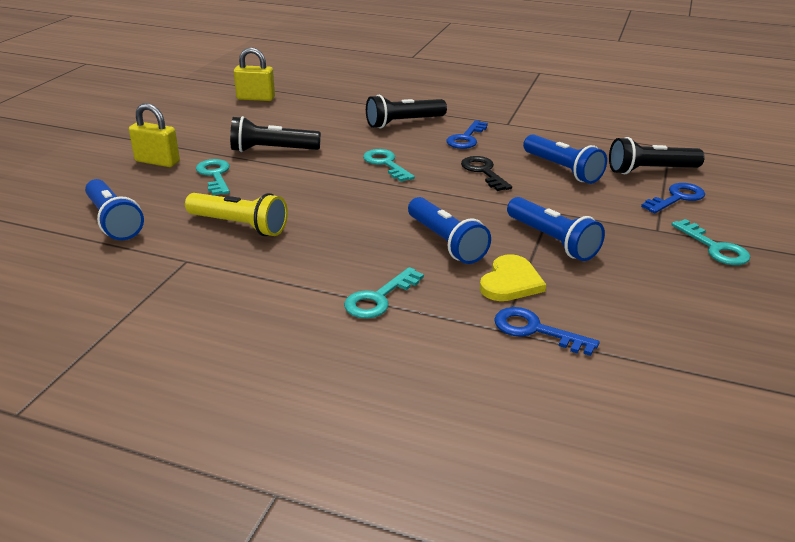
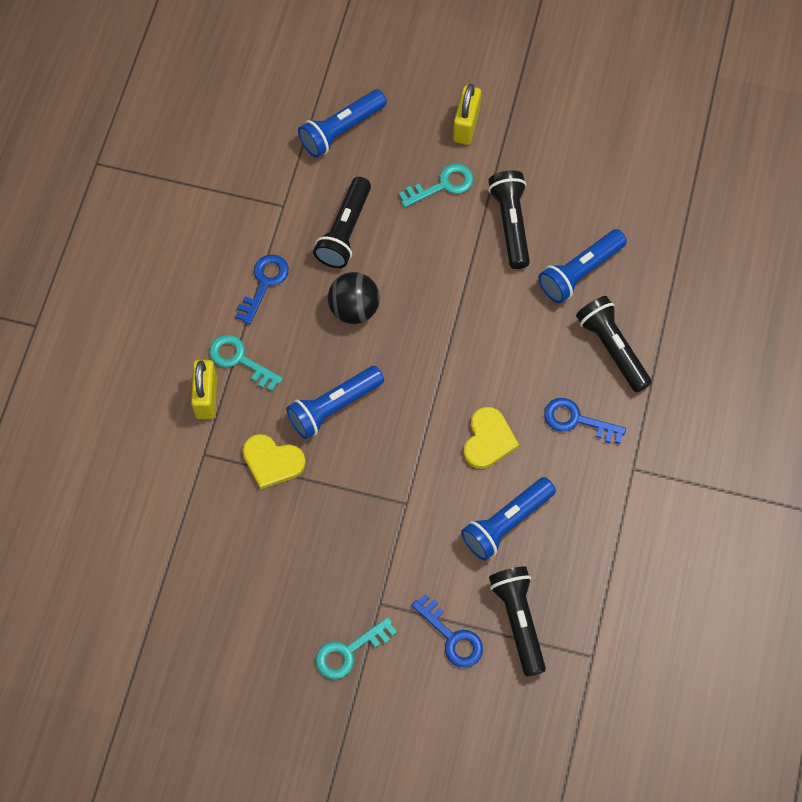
camera: 85 degrees right, 35 degrees up
(239, 226) = (345, 231): yellow flashlight -> black flashlight
(256, 98) = (659, 174): yellow padlock -> yellow padlock (206, 397)
(334, 225) = (354, 309): none -> black ball
(386, 164) = (493, 340): turquoise key -> none
(483, 172) = (488, 440): black key -> yellow heart
(535, 330) = (204, 478): blue key -> blue key (264, 283)
(552, 241) = (346, 501): blue flashlight -> blue flashlight (580, 272)

